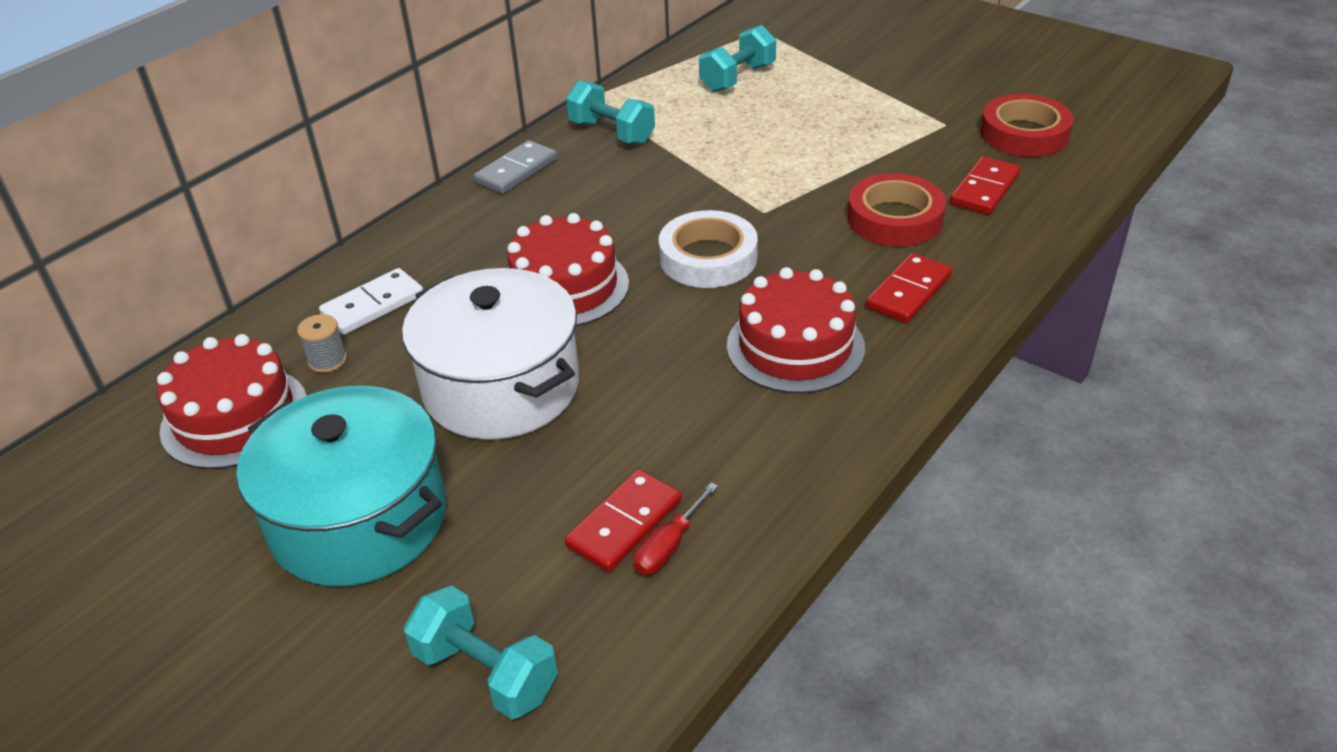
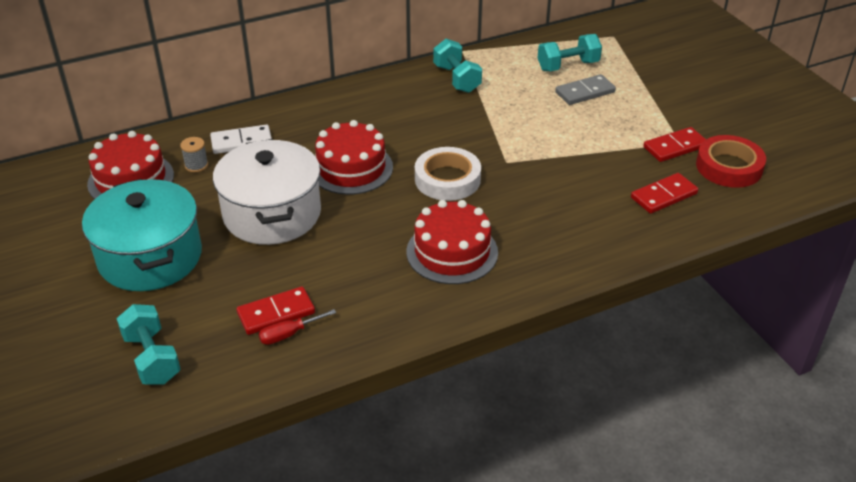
camera: 25 degrees right, 0 degrees up
(516, 171) = (381, 86): grey domino -> grey domino (585, 92)
(895, 218) = (585, 195): red tape -> none
(908, 291) = (551, 244): red domino -> red domino (675, 147)

